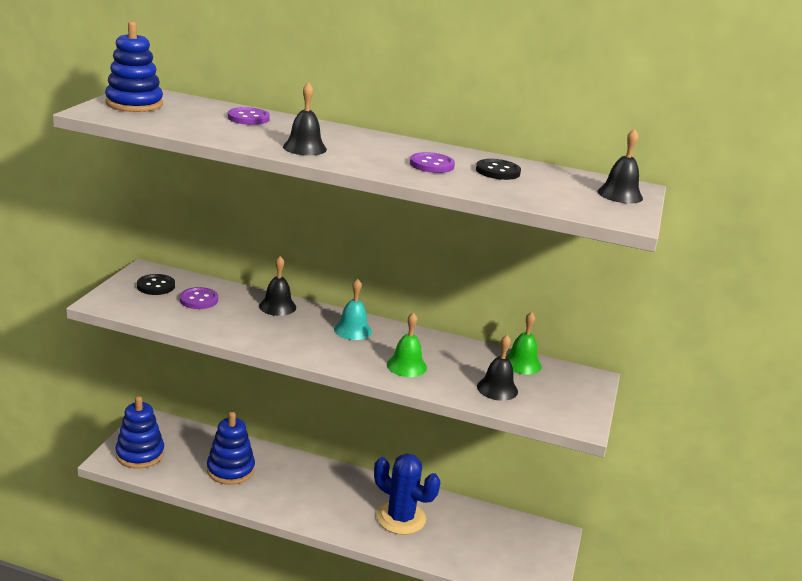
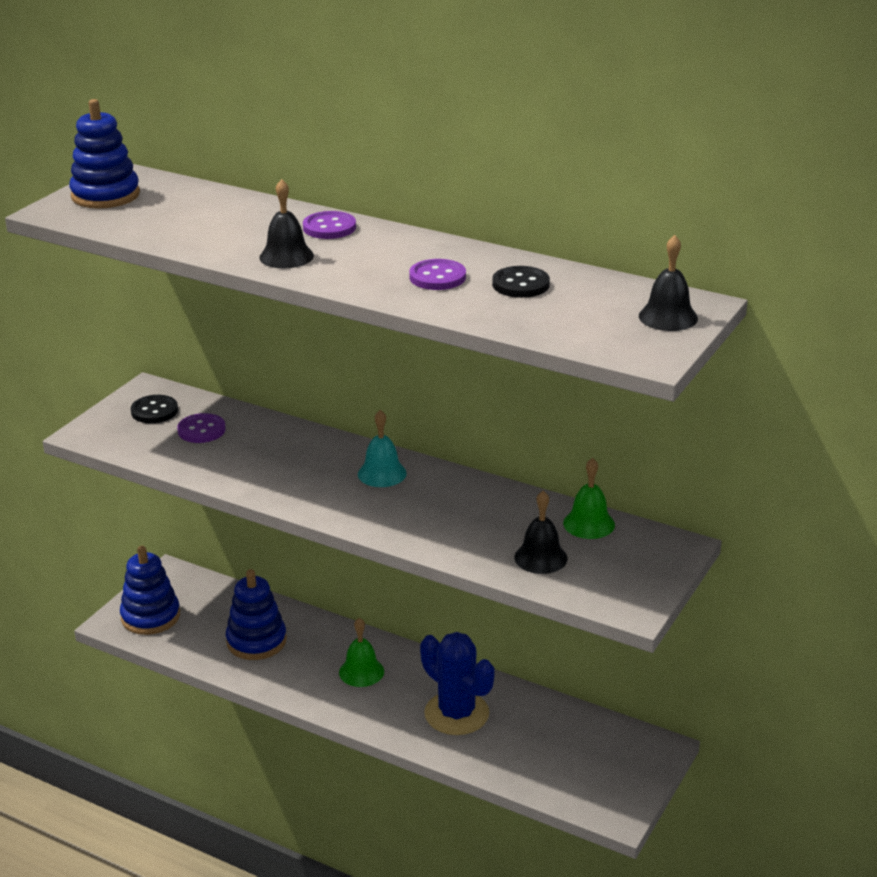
camera: 15 degrees right, 5 degrees up
(248, 118) = (237, 211): purple button -> purple button (329, 227)
(277, 306) = (297, 440): black bell -> none
(406, 366) = (433, 524): green bell -> green bell (361, 672)

